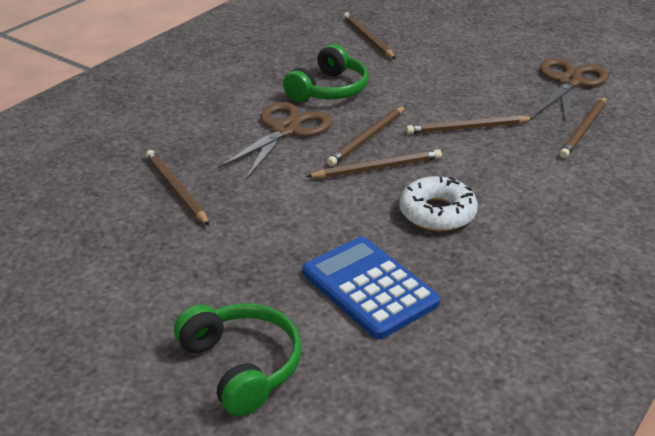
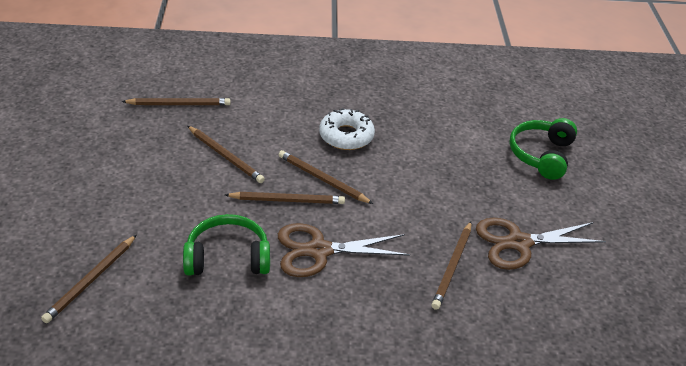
camera: 130 degrees left, 5 degrees up
(369, 288) = (440, 137): blue calculator -> none
(569, 82) = (101, 127): brown scissors -> brown scissors (519, 243)

